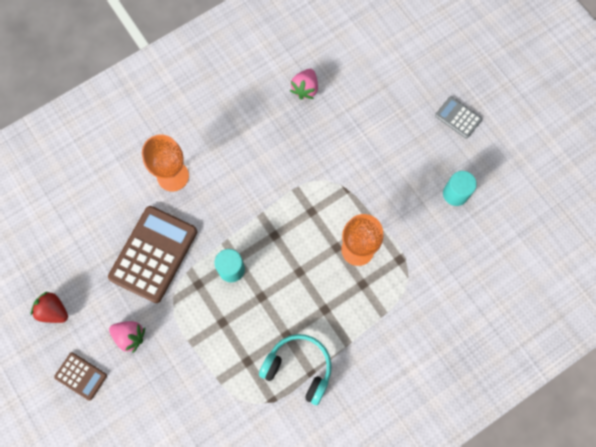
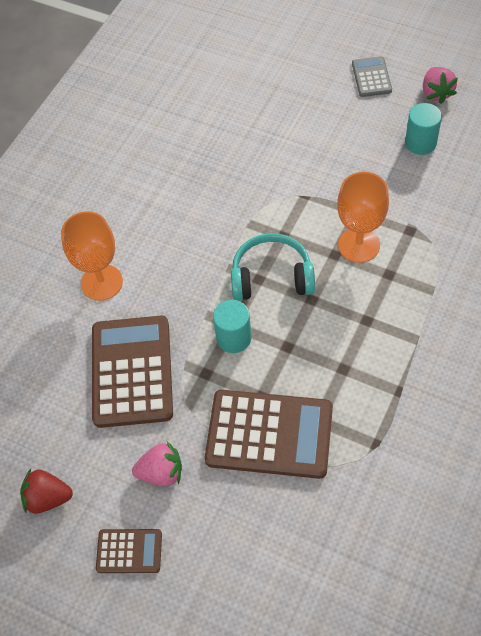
camera: 25 degrees left, 15 degrees down
(211, 351) = (269, 434): none -> brown calculator
(298, 368) = (381, 394): turquoise headphones -> turquoise headphones (272, 277)
(305, 89) = (193, 129): pink strawberry -> pink strawberry (436, 93)
(458, 117) = (371, 77): grey calculator -> grey calculator turned 75 degrees clockwise

